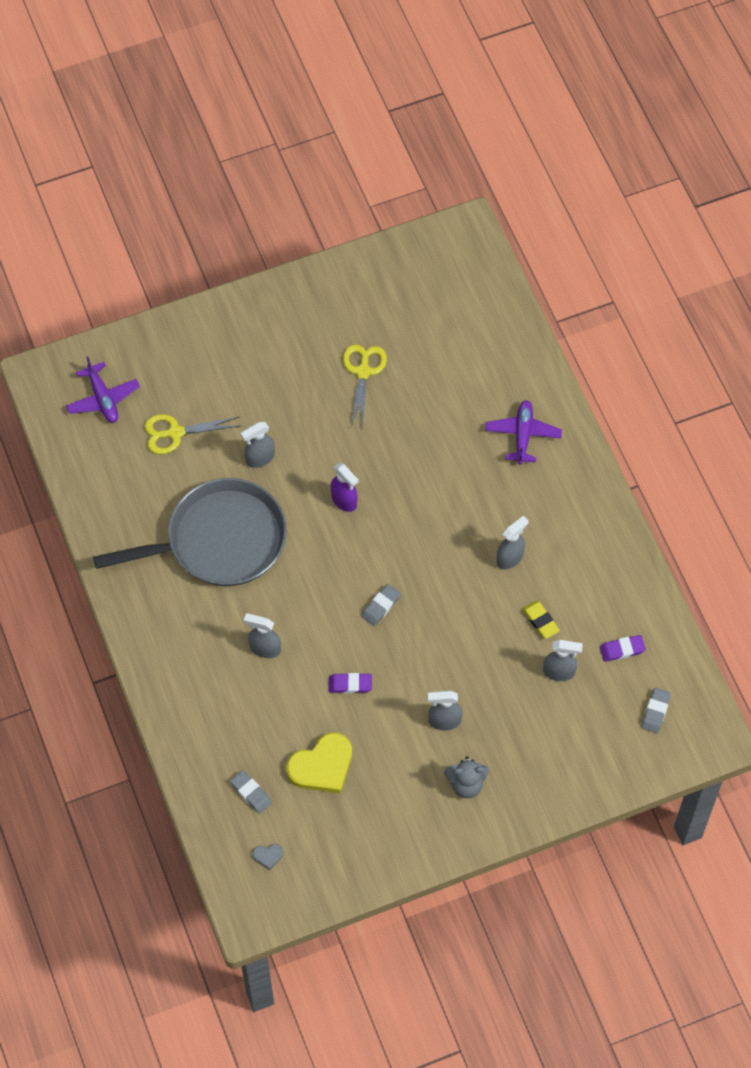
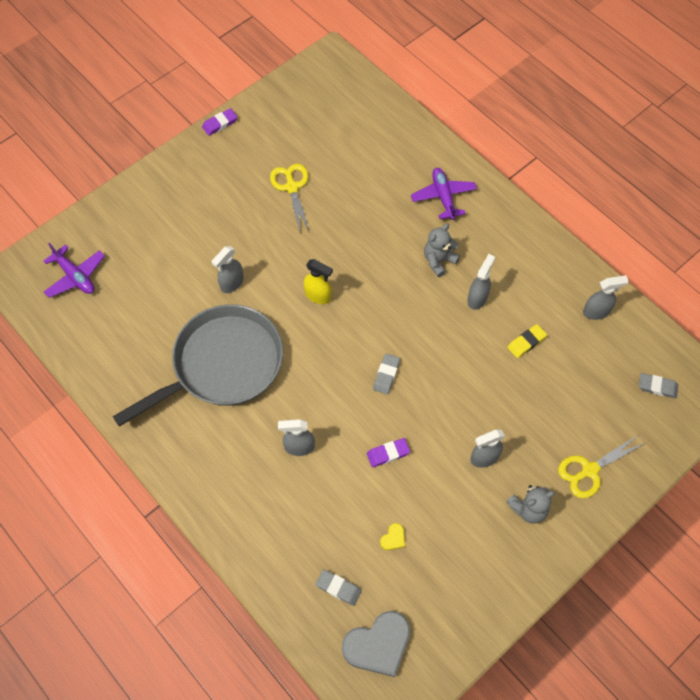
camera: 20 degrees left, 0 degrees up
(175, 432) = (149, 285): yellow scissors -> yellow scissors (589, 470)
(268, 856) = (378, 645): grey heart -> grey heart, size x2.35
(322, 766) = (393, 538): yellow heart -> yellow heart, size x0.43
(344, 501) = (318, 296): purple spray bottle -> yellow spray bottle
(487, 504) = (438, 261): none -> grey teddy bear
(540, 621) = (526, 342): yellow eraser -> yellow eraser turned 75 degrees counterclockwise
(559, 672) = (562, 380): grey spray bottle -> grey spray bottle (596, 312)
(622, 649) = (604, 344): purple eraser -> purple eraser (220, 124)
(655, 711) = (657, 387): grey eraser -> grey eraser turned 75 degrees counterclockwise

